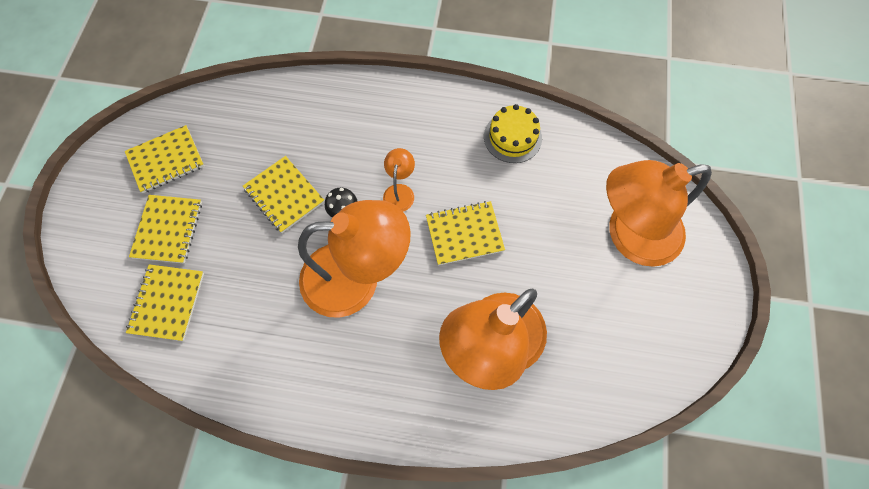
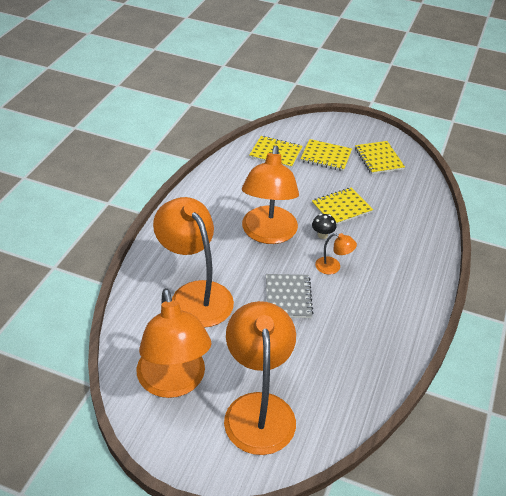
camera: 100 degrees right, 25 degrees down
(464, 234) = (288, 297): yellow notebook -> grey notebook
(512, 137) = (374, 349): yellow cake -> none
(632, 332) = (173, 382): none -> orange lamp

